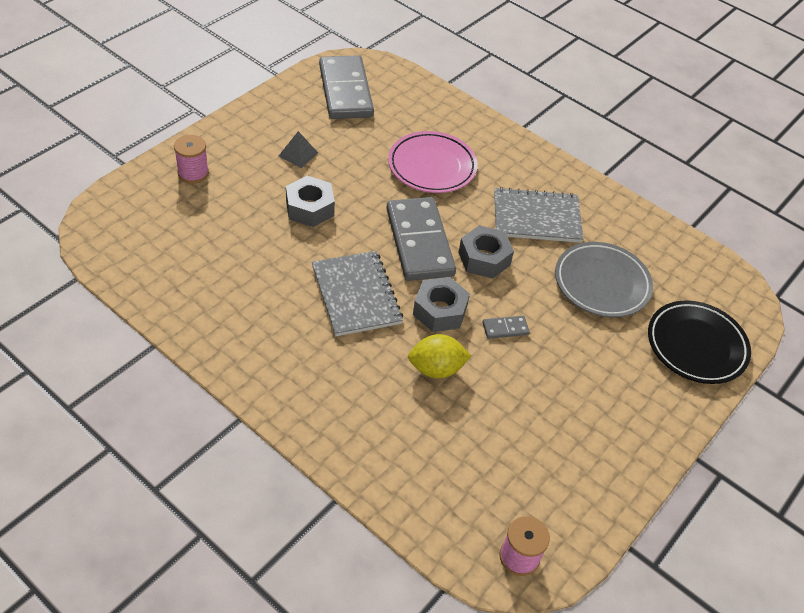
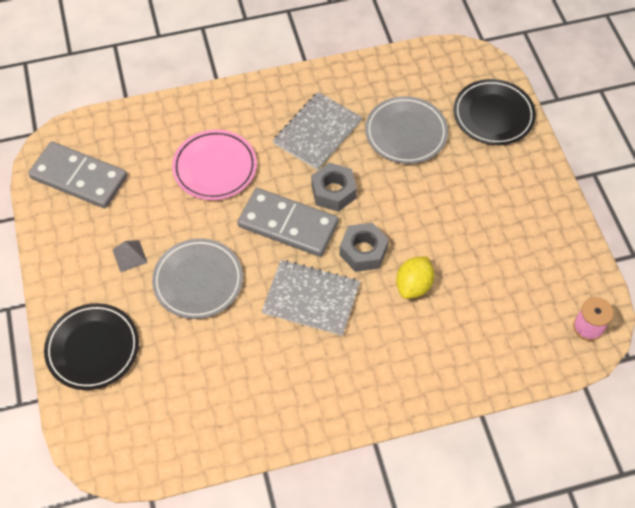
camera: 50 degrees left, 10 degrees up
(193, 173) = (93, 348): pink spool -> black plate
(309, 208) = (198, 281): grey nut -> grey plate
(505, 328) = (406, 219): grey domino -> none

